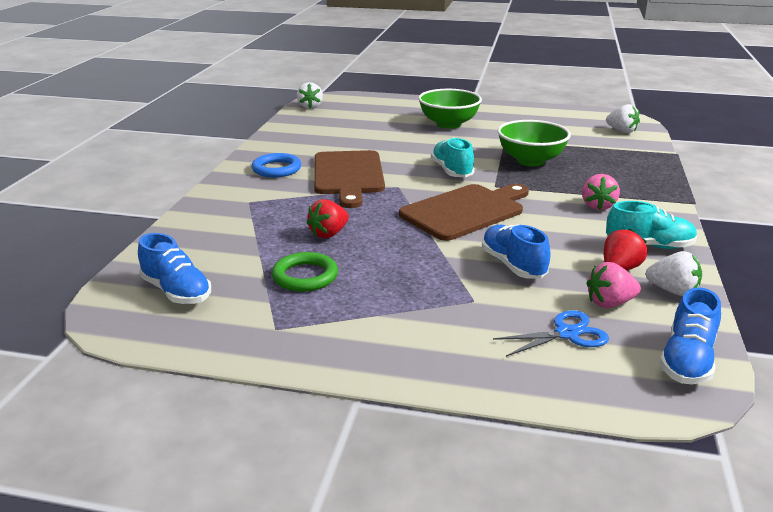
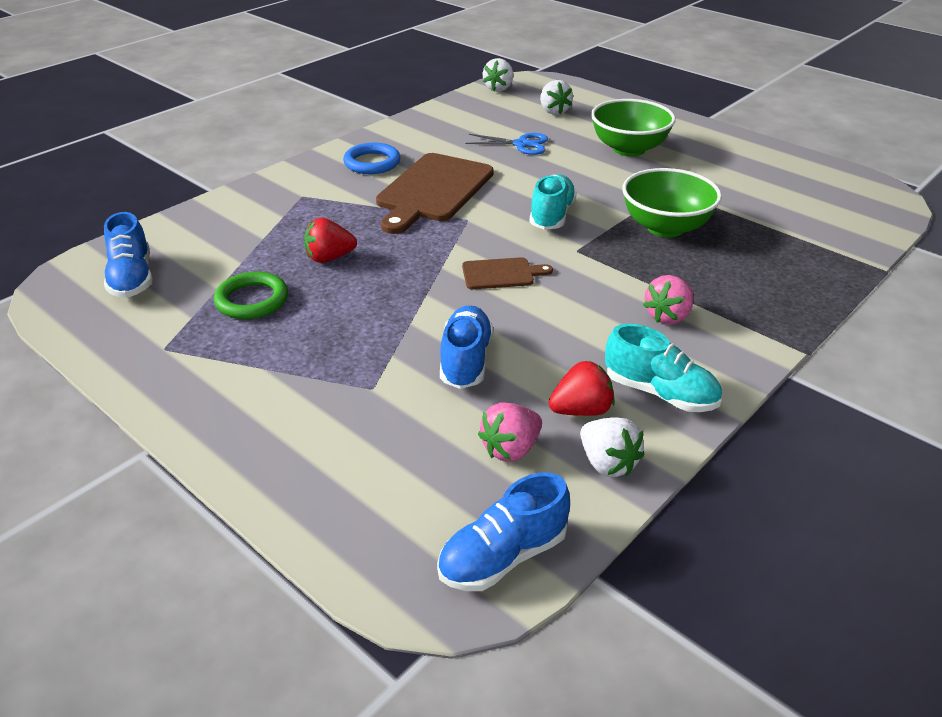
camera: 30 degrees right, 10 degrees up
(465, 211) = (501, 274): brown cutting board -> brown cutting board, size x0.49
(567, 334) = (415, 466): blue scissors -> blue scissors (521, 144)
(609, 303) = (511, 449): pink strawberry -> pink strawberry turned 60 degrees counterclockwise
(621, 131) = (850, 215): white strawberry -> white strawberry (554, 111)

